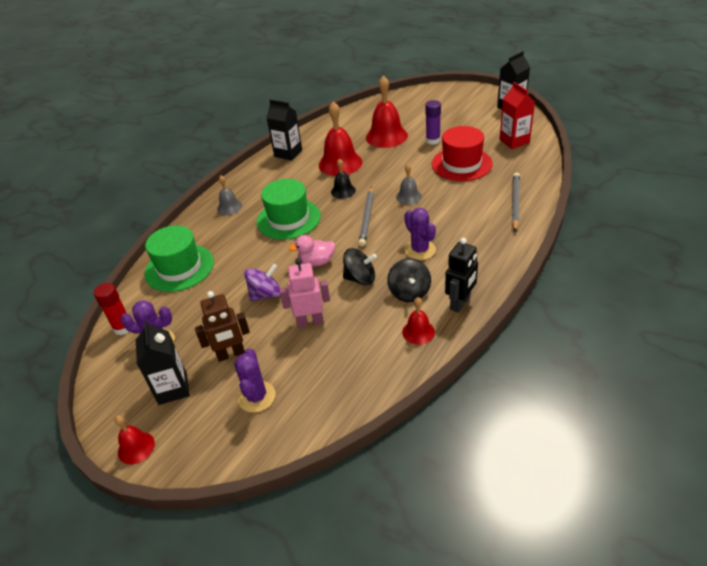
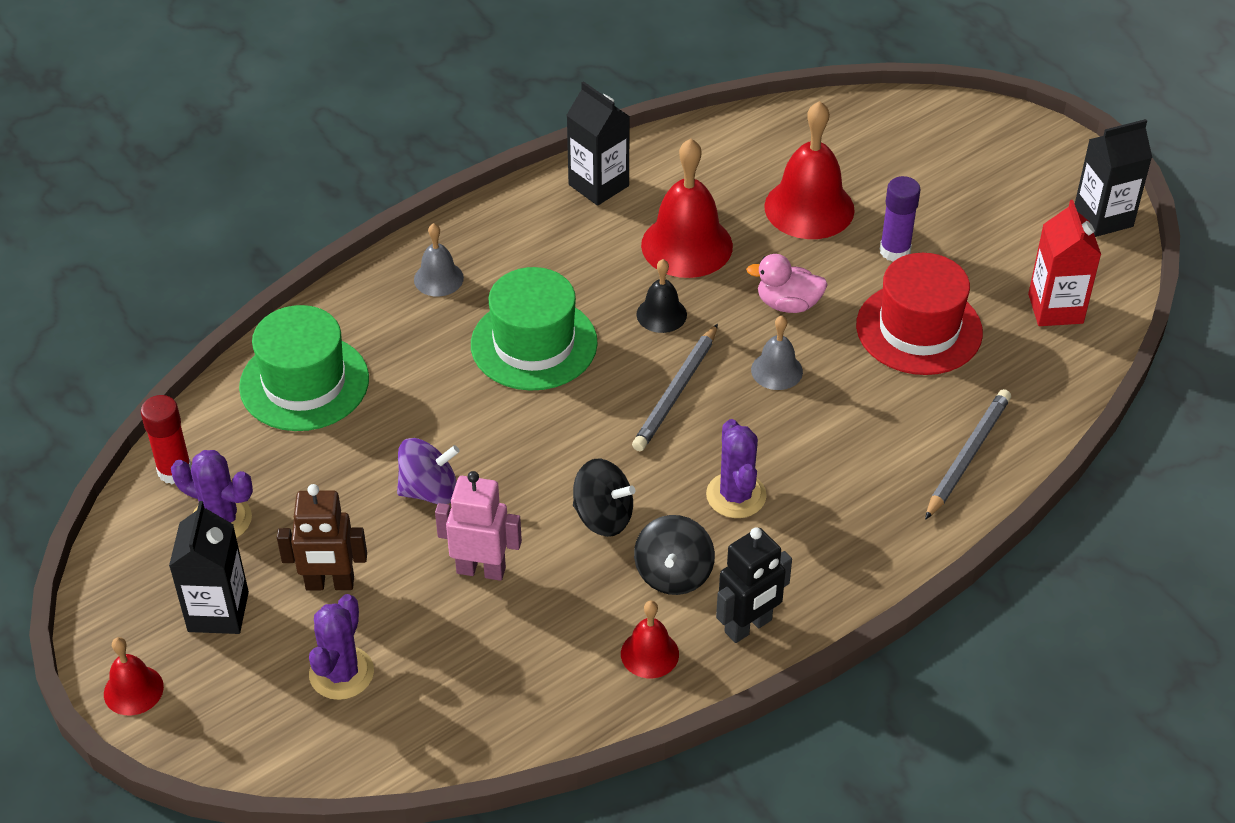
camera: 15 degrees right, 5 degrees up
(316, 262) = (543, 455): pink duck -> pink duck (788, 304)

